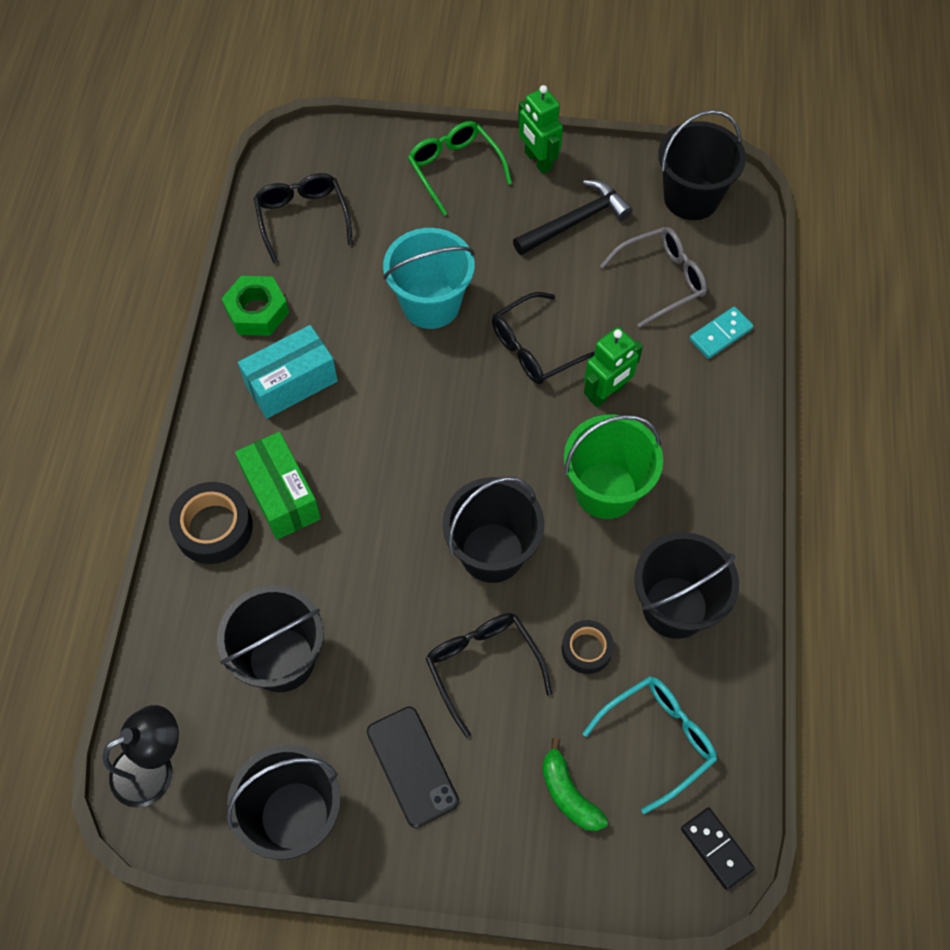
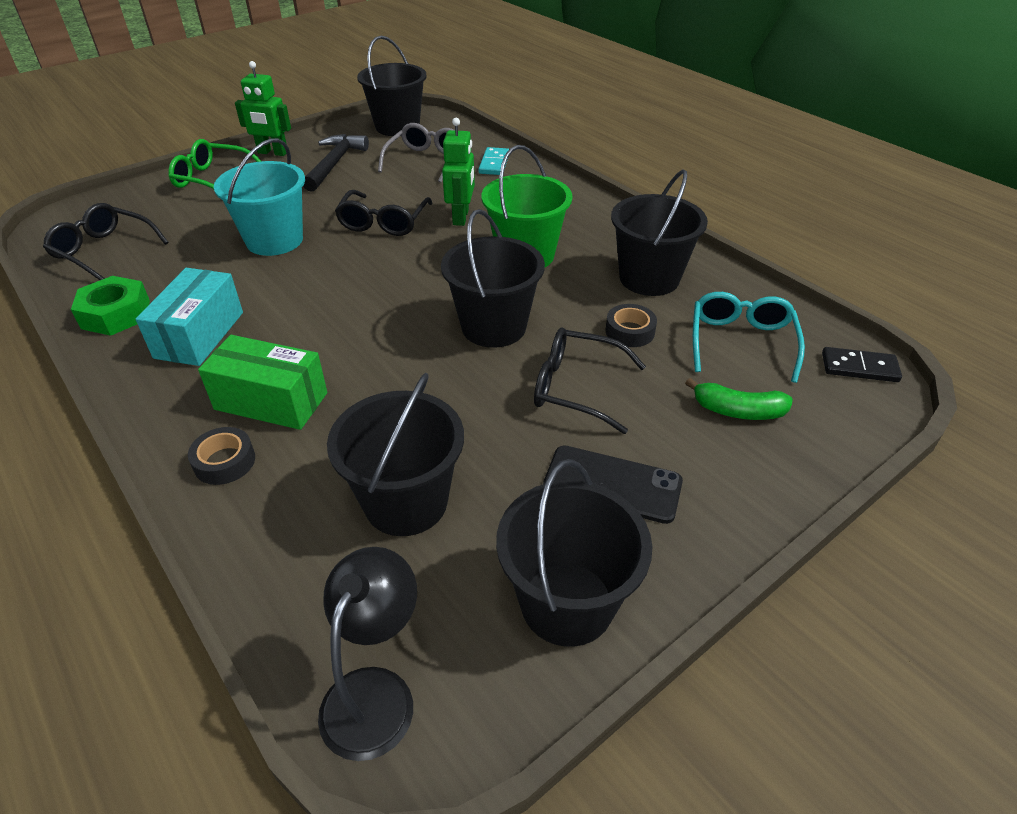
camera: 45 degrees left, 20 degrees down
(213, 527) = (224, 462): black tape -> black tape, size x0.62

